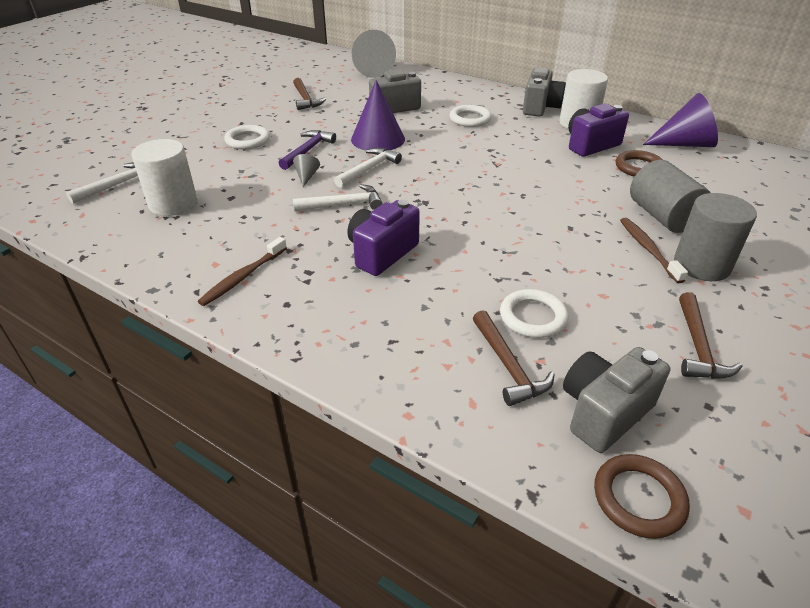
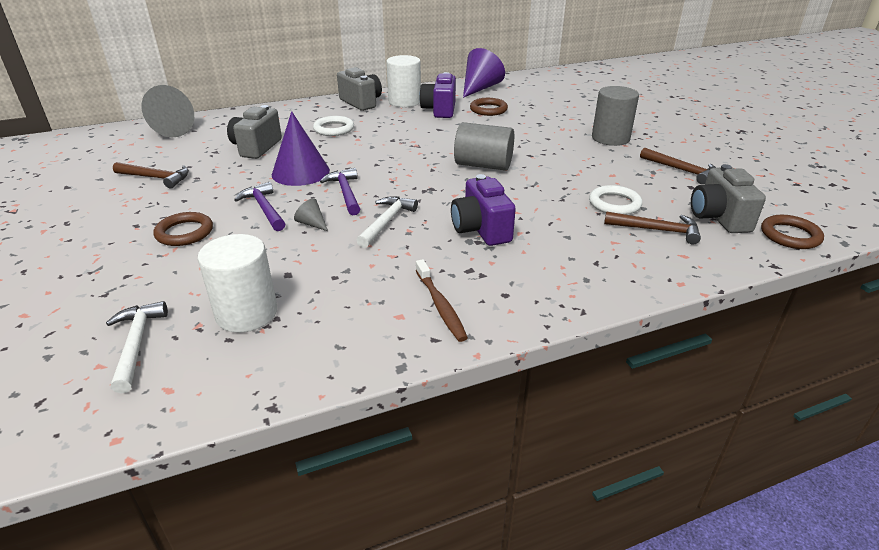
camera: 55 degrees left, 5 degrees down
(248, 140) = (184, 232): white ring -> brown ring
(368, 169) = (345, 193): white hammer -> purple hammer
(648, 249) = (580, 144): brown toothbrush -> none
(662, 216) = (551, 127): grey cylinder -> grey cylinder (483, 165)

